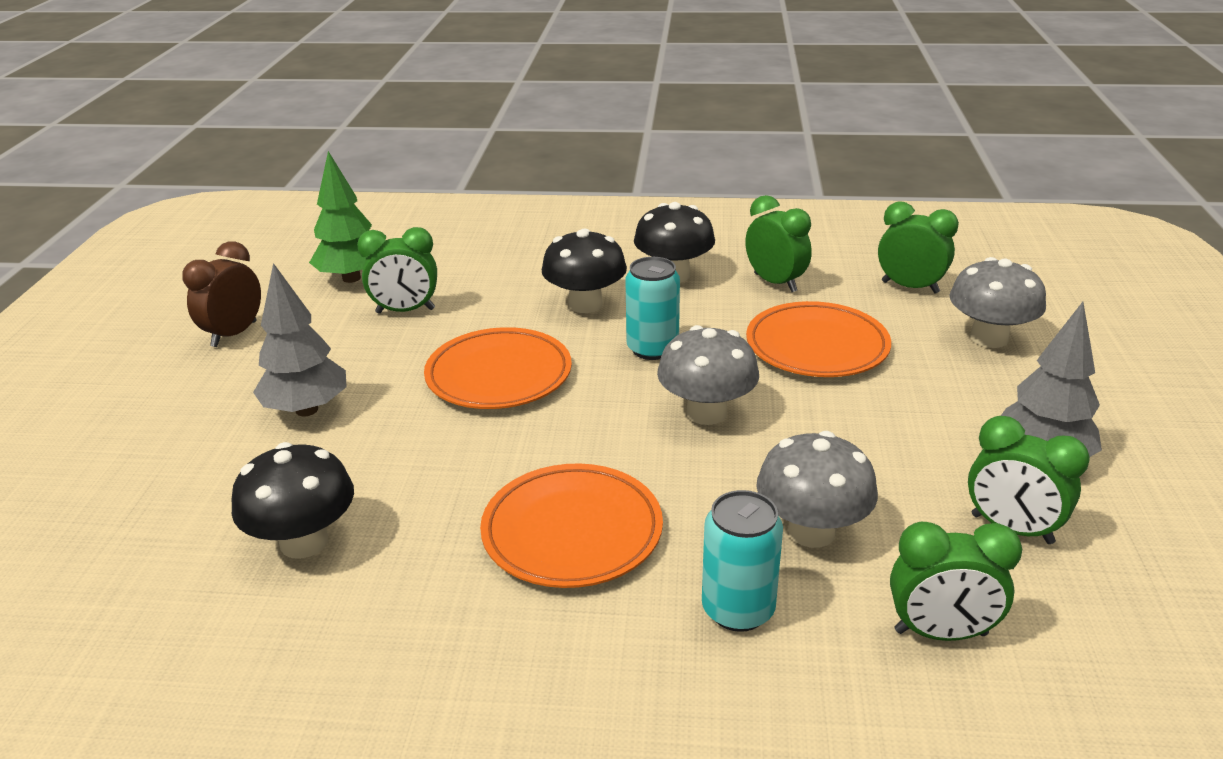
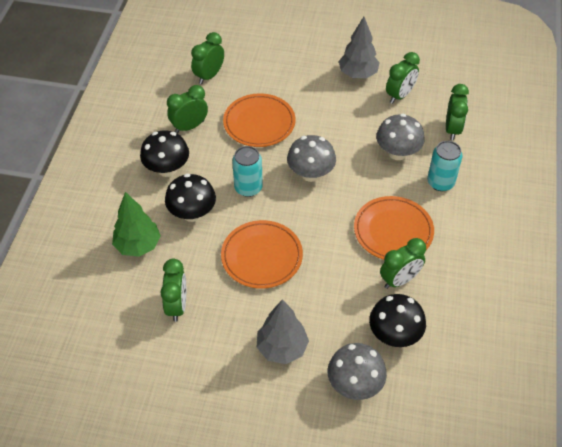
camera: 85 degrees left, 20 degrees up
(234, 334) = (184, 404): brown clock -> none
(351, 278) = (121, 341): green tree -> green tree (138, 245)
(439, 545) = (399, 280): none -> green clock
(989, 338) = (264, 62): grey mushroom -> grey mushroom (355, 384)

